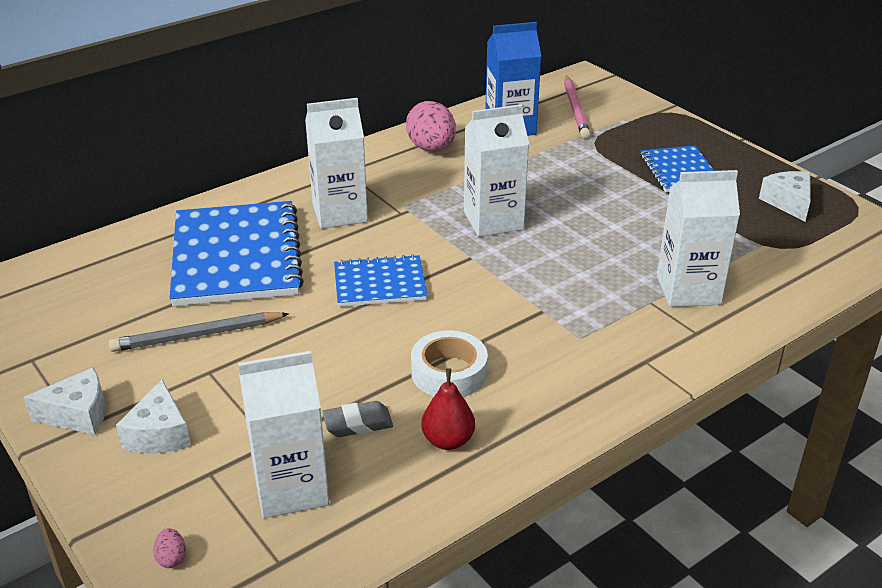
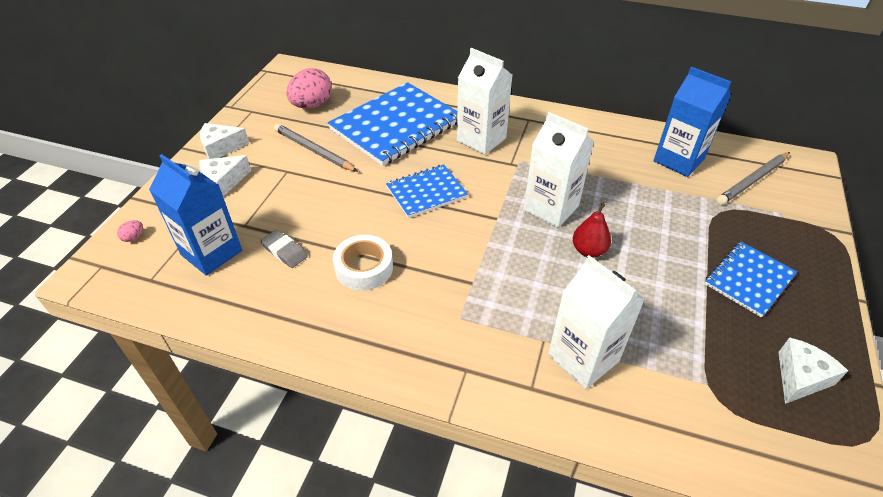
camera: 55 degrees right, 10 degrees up
(78, 414) = (221, 148): white cheese -> white cheese turned 120 degrees clockwise
(291, 488) = (211, 253): white carton -> blue carton
(380, 283) = (426, 192): blue notebook -> blue notebook turned 75 degrees counterclockwise
(431, 148) = (600, 139): pink egg -> pink egg (312, 105)
(448, 440) = (297, 300): red pear -> red pear (588, 250)
(575, 109) = (752, 180): pink pencil -> grey pencil

